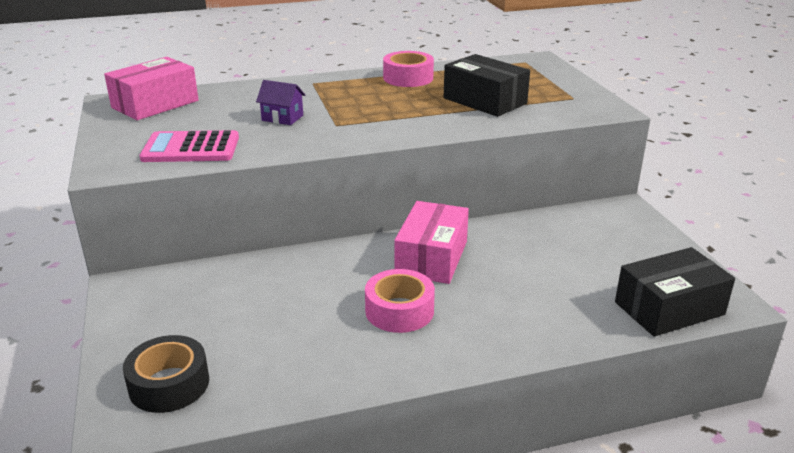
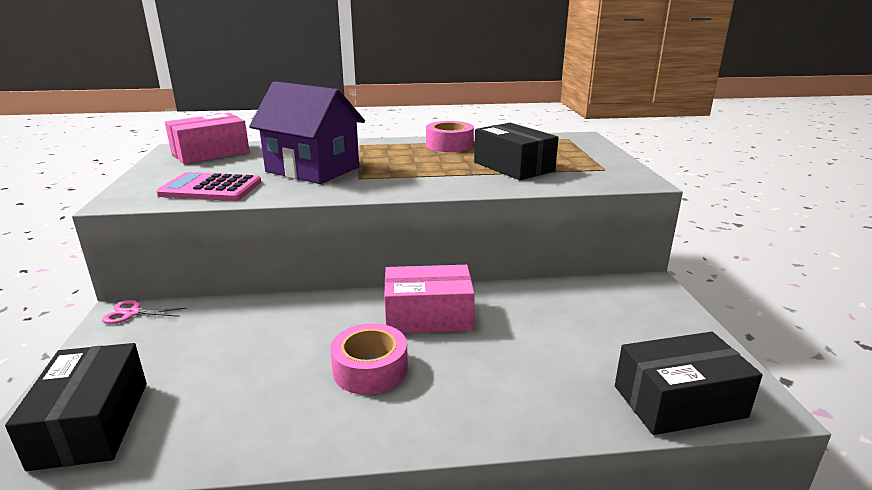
camera: 10 degrees right, 5 degrees down
(136, 283) = (132, 313): none -> pink scissors
(169, 384) = (91, 424): black tape -> black box
(282, 118) = (312, 169): purple house -> purple house, size x2.30
(431, 258) = (428, 316): pink box -> pink box turned 60 degrees clockwise

